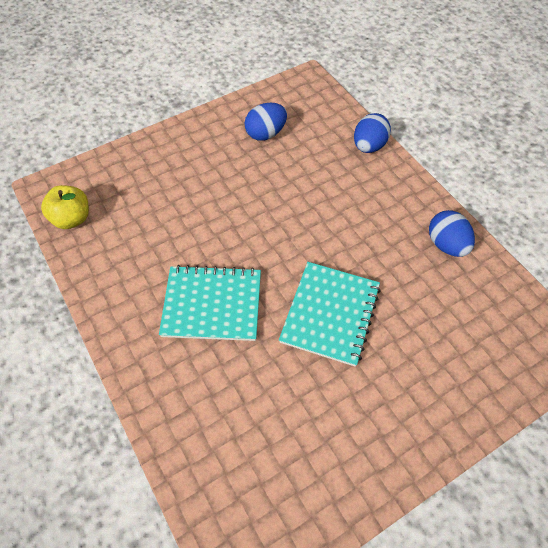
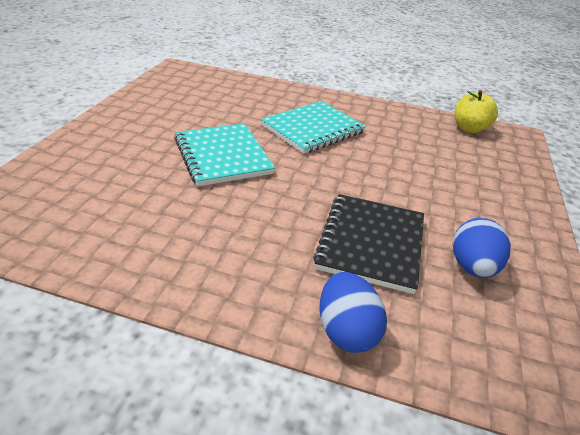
camera: 135 degrees right, 20 degrees down
(303, 176) = (371, 243): none -> black notebook
(446, 245) = (145, 255): blue egg -> none

